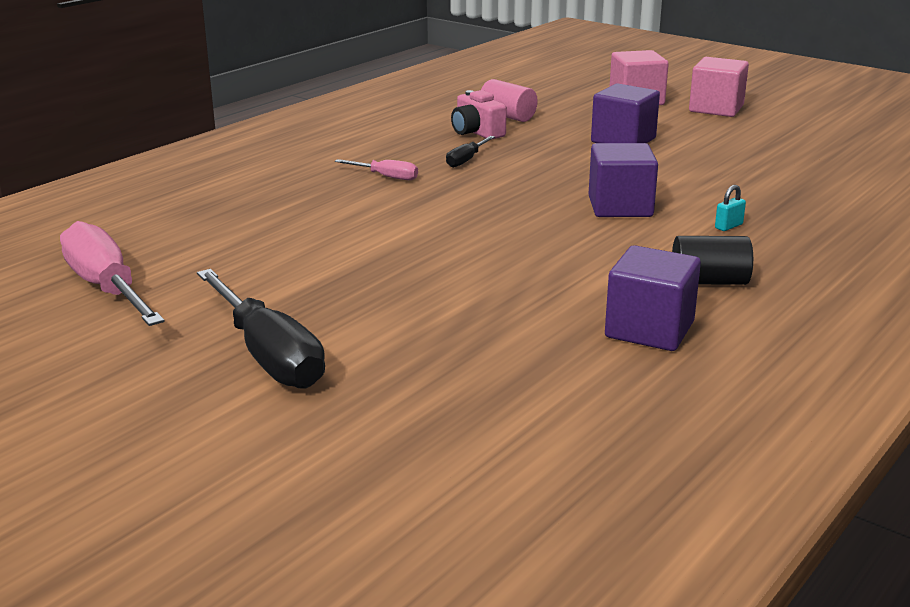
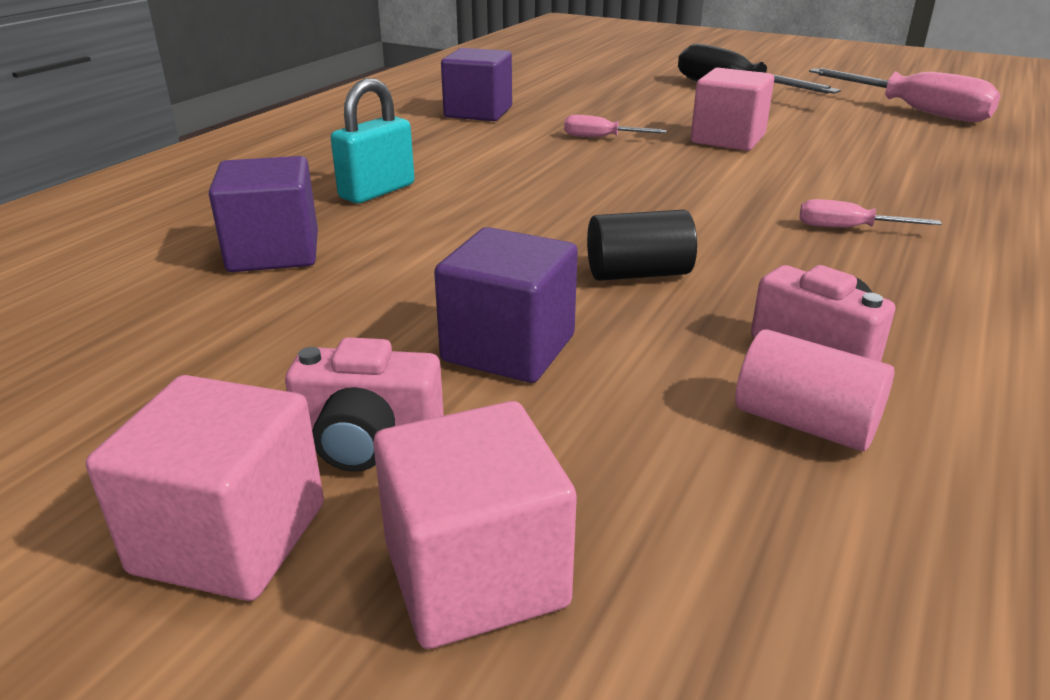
camera: 170 degrees right, 5 degrees up
(380, 261) = (728, 139): none -> pink cube
(466, 160) = (767, 269): black screwdriver -> none
(512, 273) = (601, 138): none -> pink screwdriver
(620, 207) = (506, 206): purple cube -> purple cube (274, 252)
(679, 122) = (368, 440): none -> pink camera
(709, 281) = (421, 142): black cylinder -> black cylinder (638, 274)
(728, 226) = (377, 191): turquoise padlock -> turquoise padlock, size x2.09

